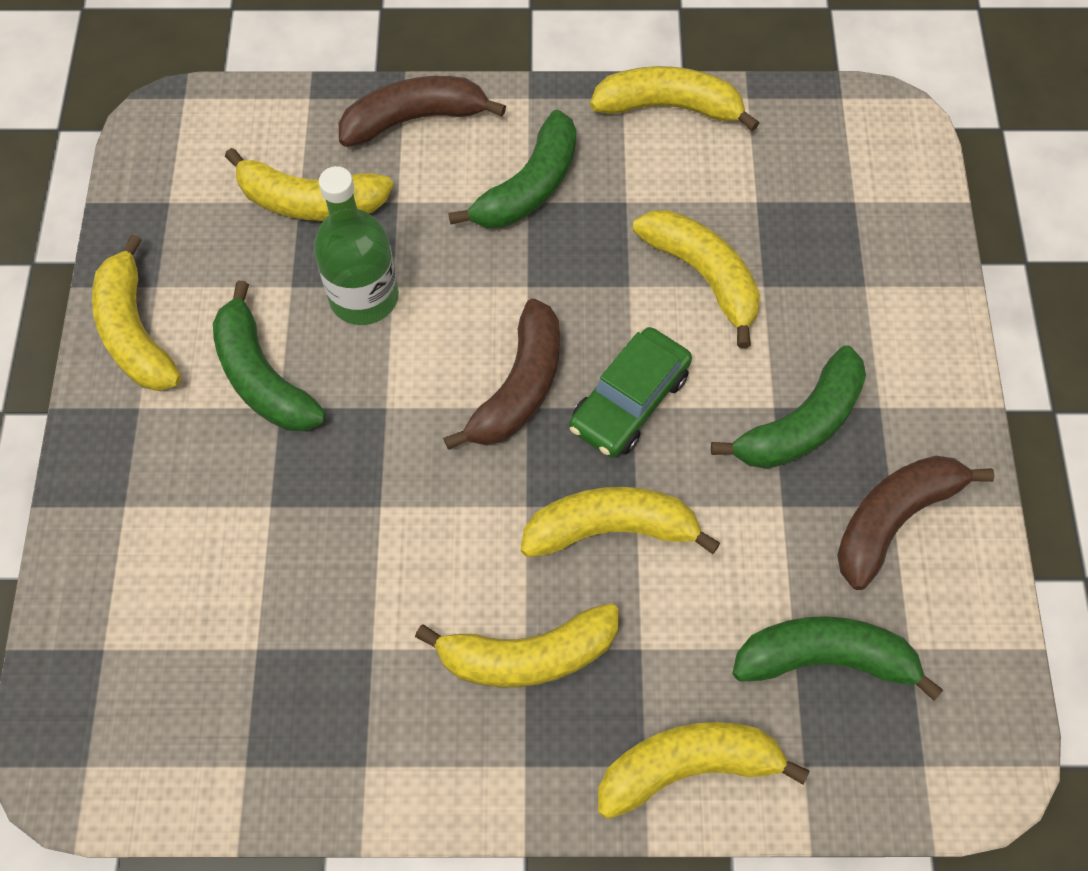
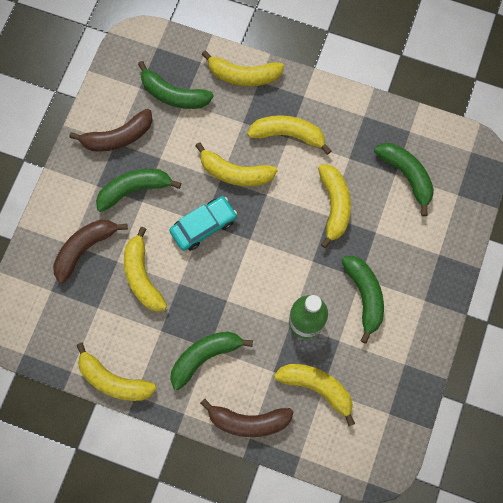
camera: 160 degrees left, 10 degrees up
(135, 331) = (419, 341): yellow banana -> yellow banana (334, 206)
(229, 652) = (406, 176): none -> green banana
(519, 388) = (250, 249): brown banana -> brown banana (85, 248)
(629, 401) = (203, 226): green car -> turquoise car

